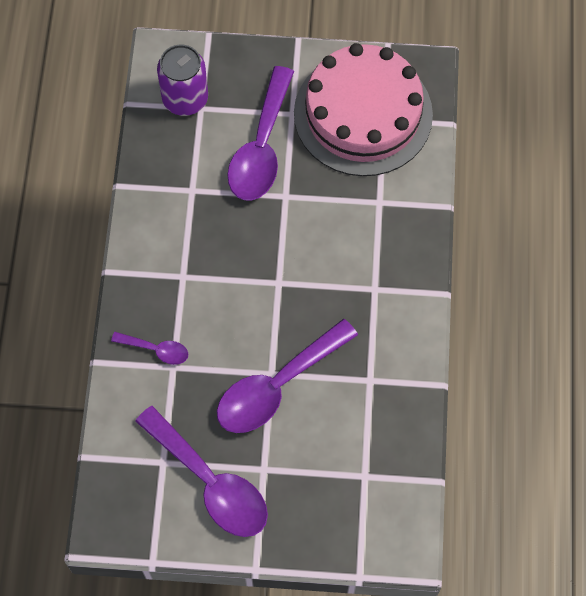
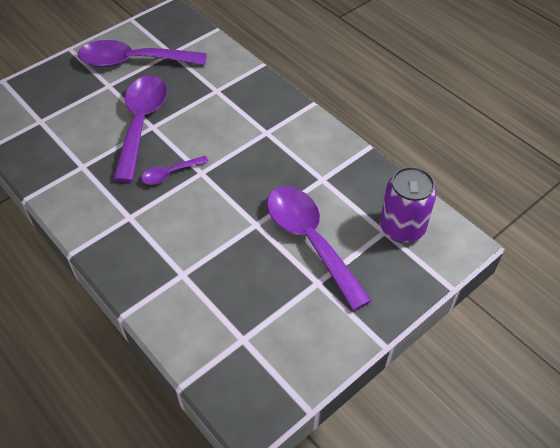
camera: 135 degrees right, 15 degrees down
(156, 350) = (236, 90): purple spoon -> purple spoon (170, 174)
(363, 114) = (263, 329): pink cake -> none

